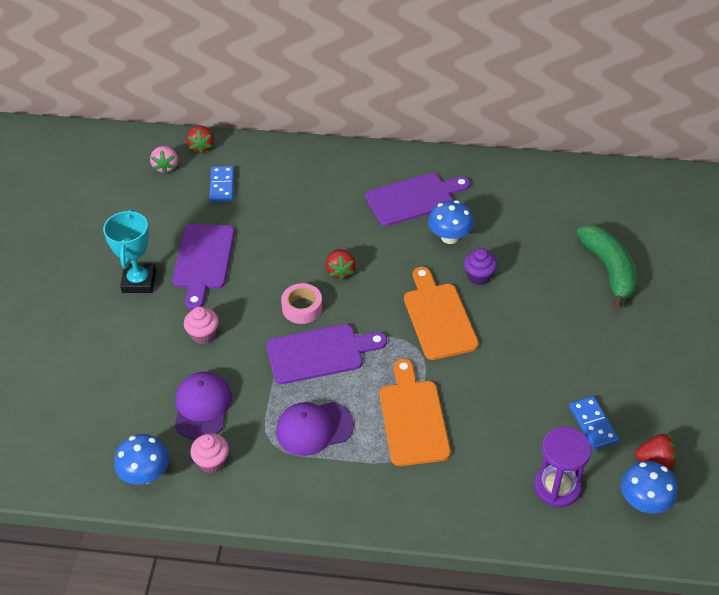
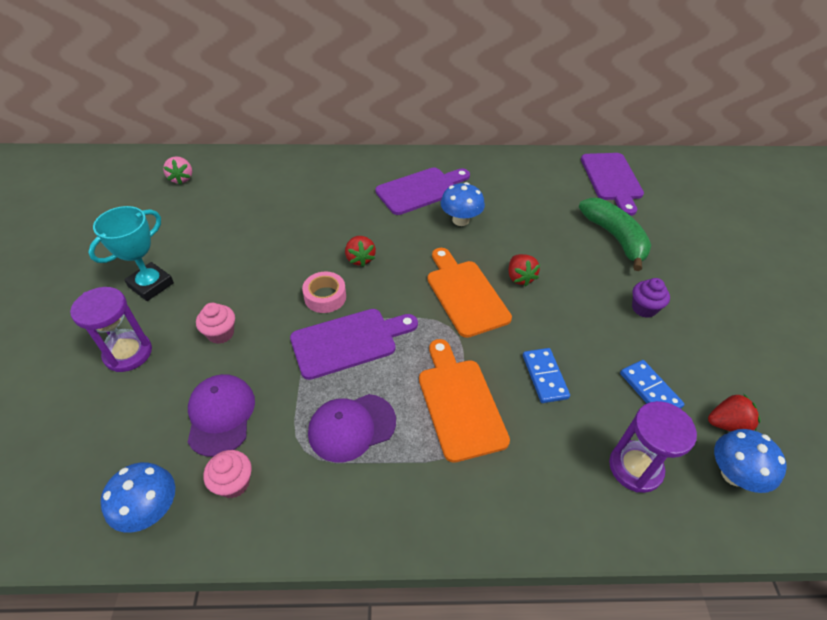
camera: 10 degrees left, 0 degrees up
(121, 345) = (128, 353): none -> purple hourglass
(139, 281) = (151, 285): turquoise trophy -> turquoise trophy turned 45 degrees clockwise
(201, 146) = (216, 160): red strawberry -> red strawberry (520, 277)
(203, 260) = (220, 259): purple cutting board -> purple cutting board (612, 179)
(222, 185) = (237, 191): blue domino -> blue domino (544, 376)
(479, 276) = (496, 253): purple cupcake -> purple cupcake (644, 308)

